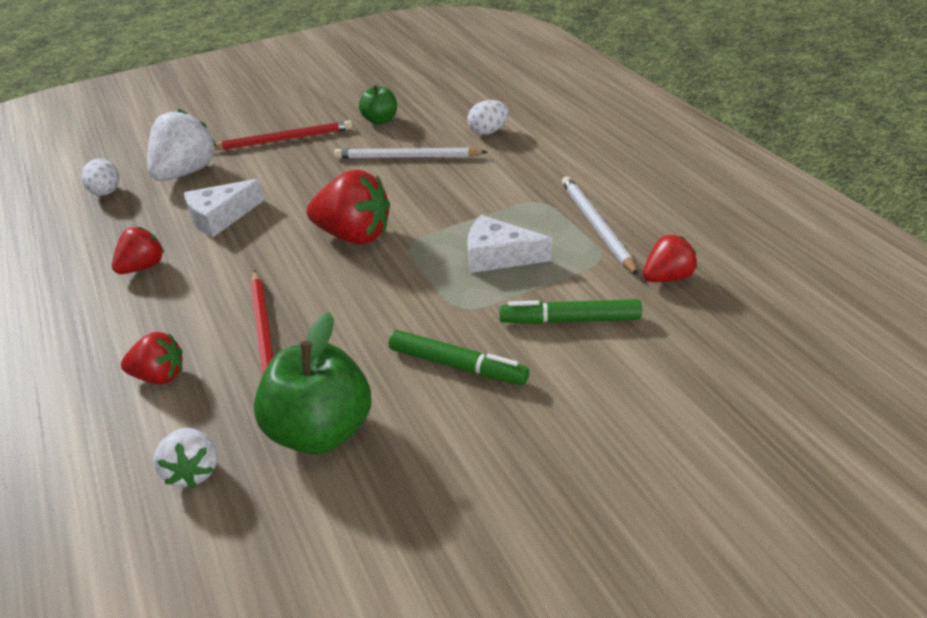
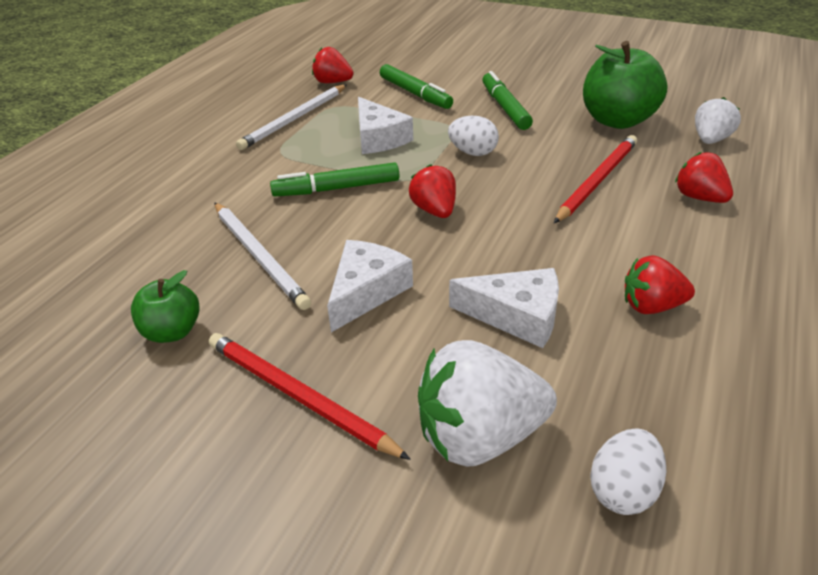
camera: 130 degrees left, 0 degrees up
(319, 179) = (366, 291): none -> white cheese
(354, 236) = (434, 210): red strawberry -> red strawberry, size x0.59
(444, 207) = (336, 189): none -> green marker
(488, 132) = (155, 231): white egg -> white egg (473, 152)

